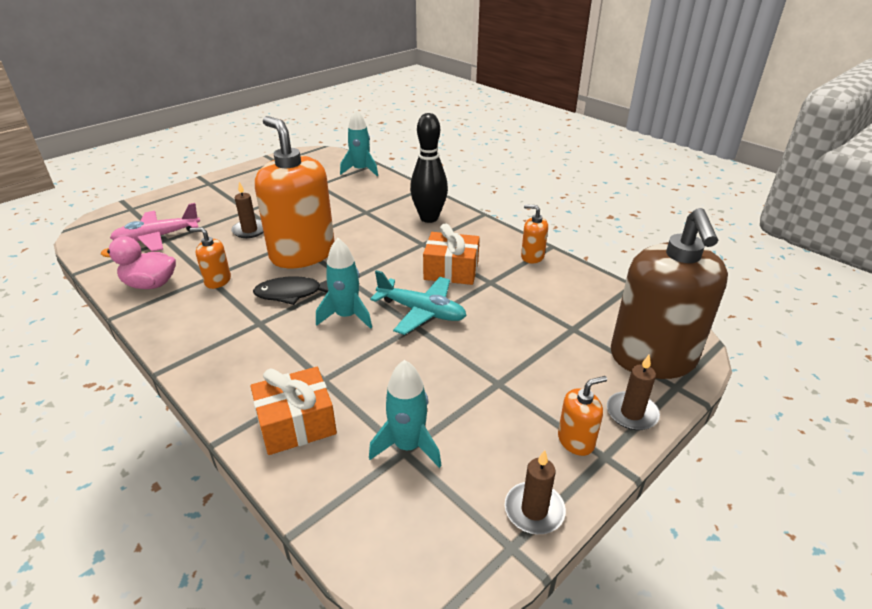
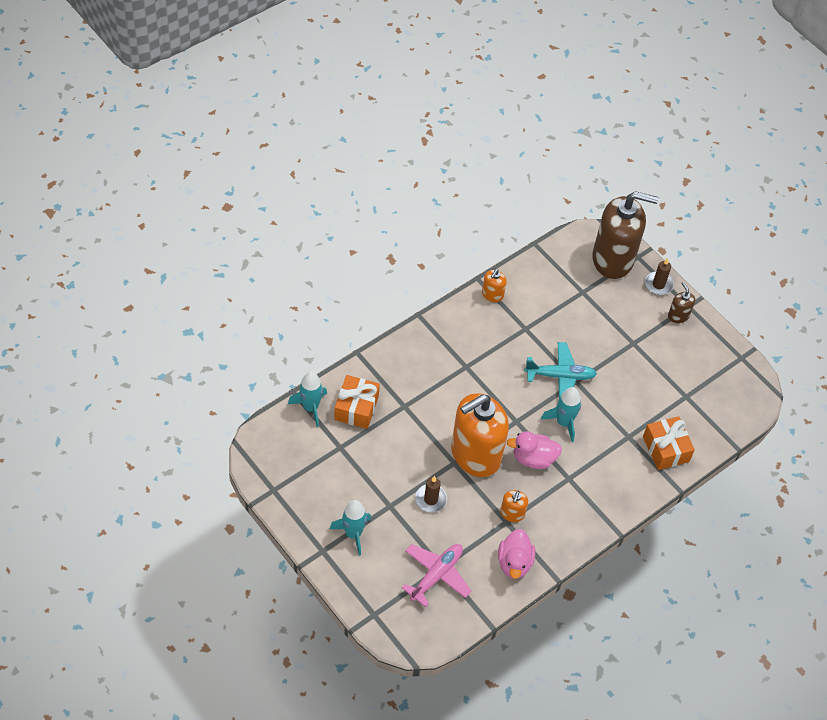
camera: 90 degrees left, 20 degrees up
(157, 237) = (436, 575): pink plane -> pink plane turned 120 degrees counterclockwise
(293, 293) = (533, 458): black fish -> pink duck
(408, 446) = (682, 394): turquoise rocket -> turquoise rocket (353, 533)
(421, 311) = (560, 376): turquoise plane -> turquoise plane turned 60 degrees clockwise
(429, 218) = (422, 357): black bowling pin -> none
(451, 270) = (508, 351): orange gift -> orange gift (356, 408)
(534, 510) = (721, 344): brown candle -> none
(576, 440) = (678, 316): orange soap dispenser -> brown soap dispenser

